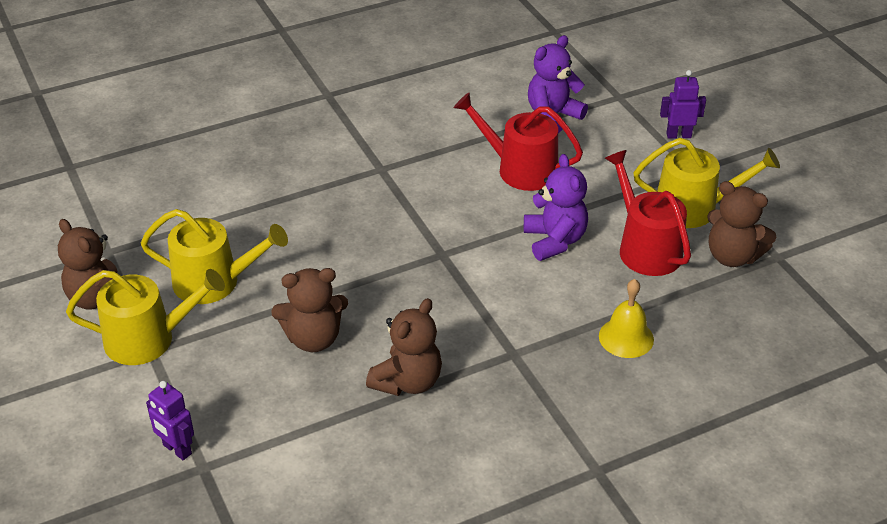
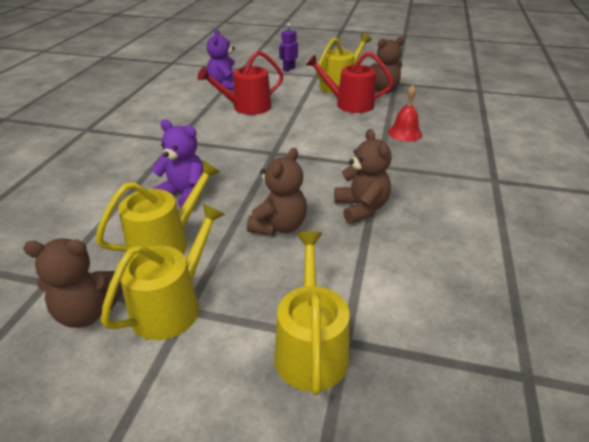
camera: 50 degrees left, 5 degrees down
(177, 449) = (311, 348): purple robot -> yellow watering can
(554, 240) = (311, 121): purple teddy bear -> purple teddy bear (184, 195)
(626, 337) = (405, 133): yellow bell -> red bell

